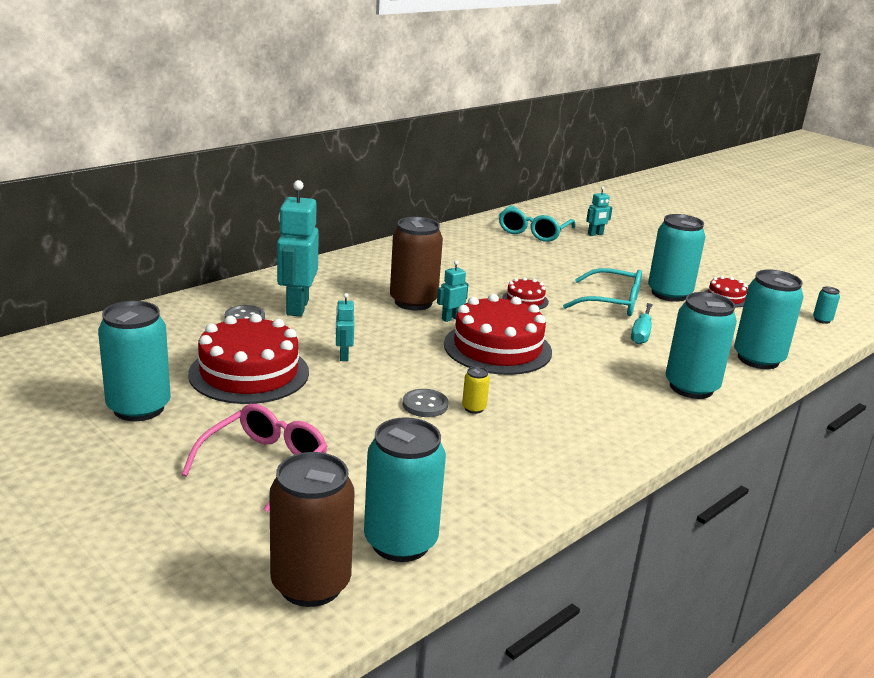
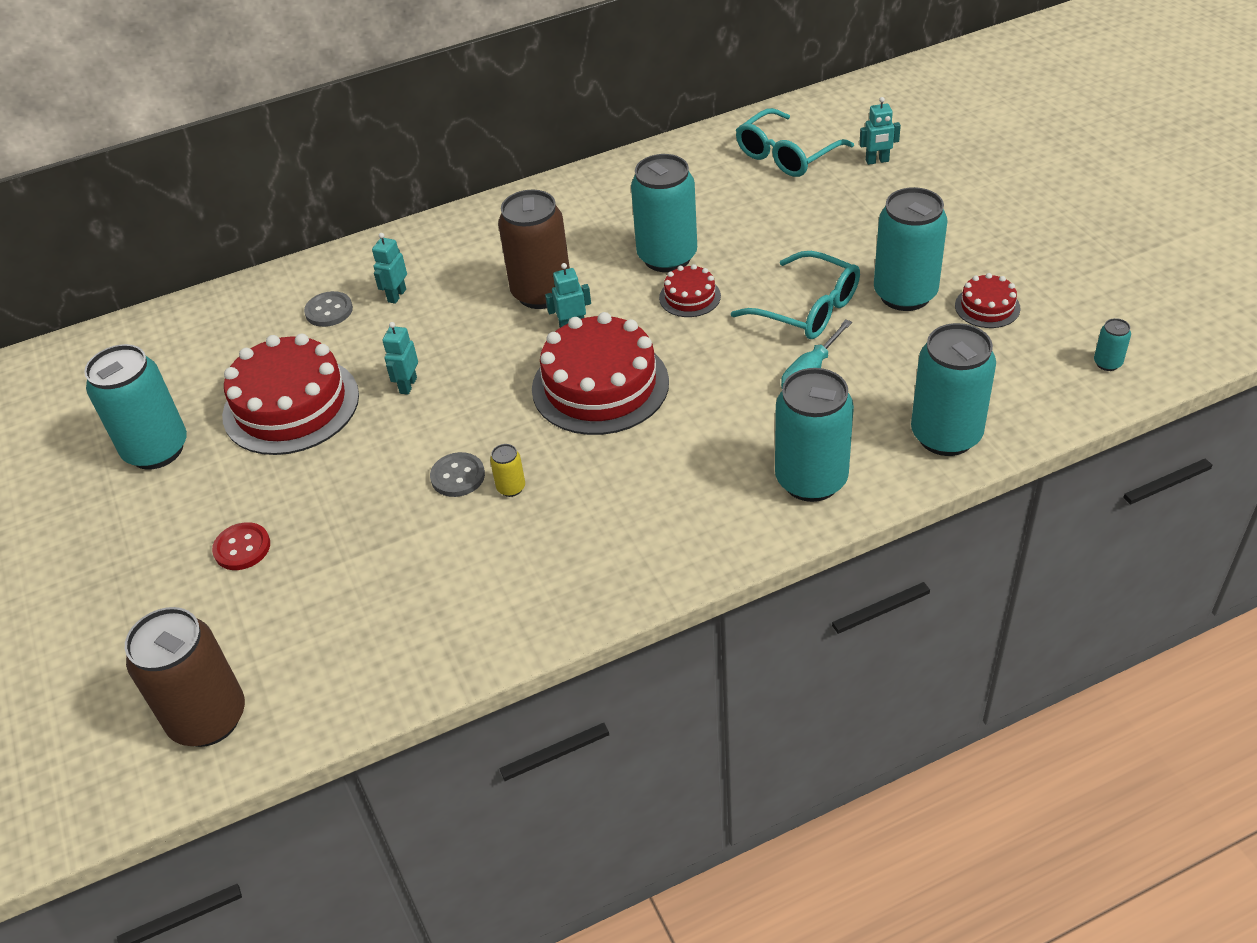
camera: 25 degrees right, 20 degrees up
(264, 464) = (242, 548): pink glasses -> red button
(297, 307) = (396, 295): turquoise robot -> turquoise robot, size x0.48
(400, 542) = (322, 678): turquoise can -> turquoise can (667, 257)

